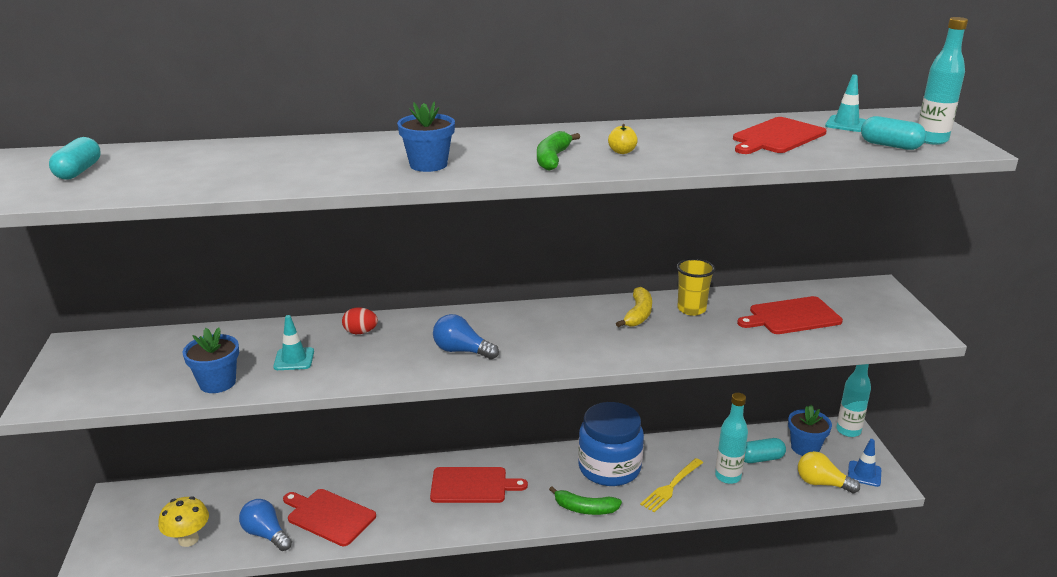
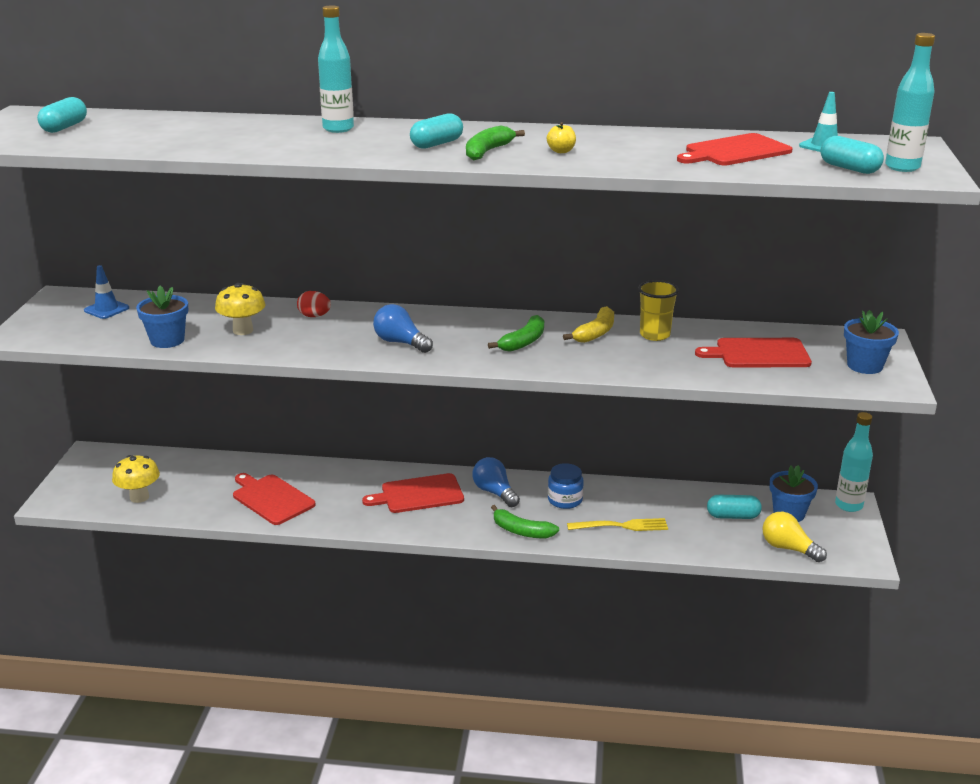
camera: 15 degrees right, 0 degrees up
(266, 534) = (209, 504): blue light bulb -> blue light bulb (494, 492)
(294, 359) = (243, 330): turquoise traffic cone -> yellow mushroom
(428, 164) = (367, 147): blue flower pot -> blue flower pot (864, 366)
(472, 485) = (418, 494): red cutting board -> red cutting board turned 150 degrees clockwise
(496, 155) = (437, 144): none -> turquoise capsule
(578, 333) = (523, 342): none -> green banana
(609, 468) = (565, 500): blue jar -> blue jar, size x0.52
(671, 486) = (621, 526): yellow fork -> yellow fork turned 150 degrees counterclockwise
(728, 476) = (687, 526): turquoise bottle -> turquoise bottle (338, 129)
(864, 474) = (842, 547): blue traffic cone -> blue traffic cone (106, 309)

